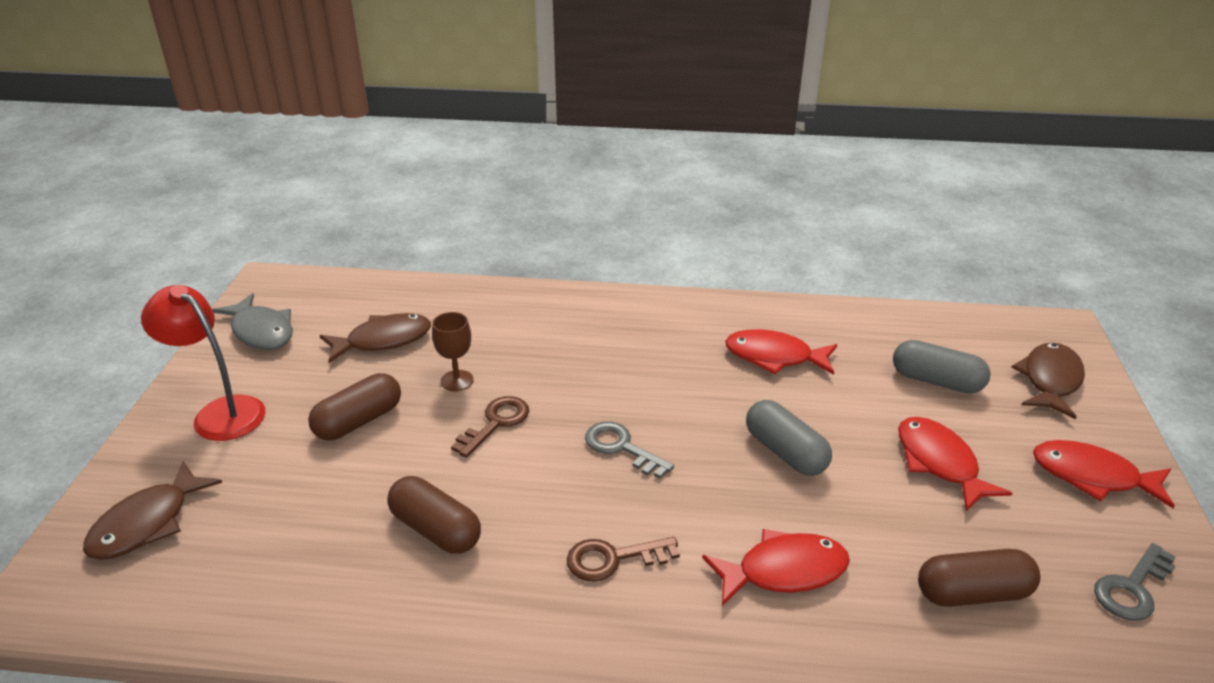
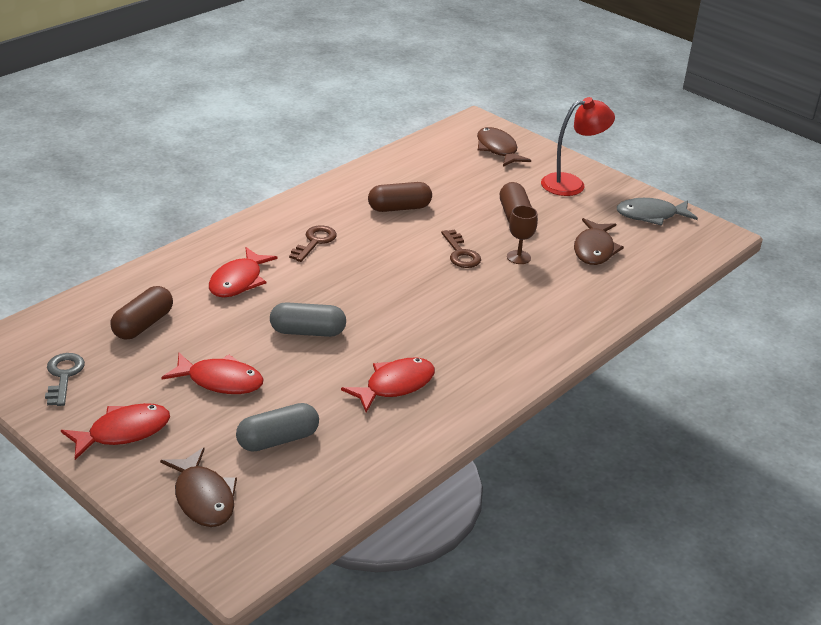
camera: 125 degrees right, 0 degrees up
(621, 448) = (387, 281): grey key -> none

